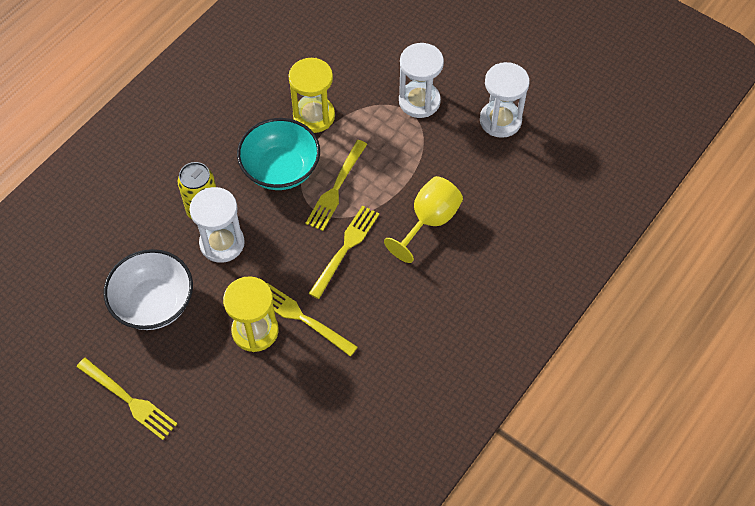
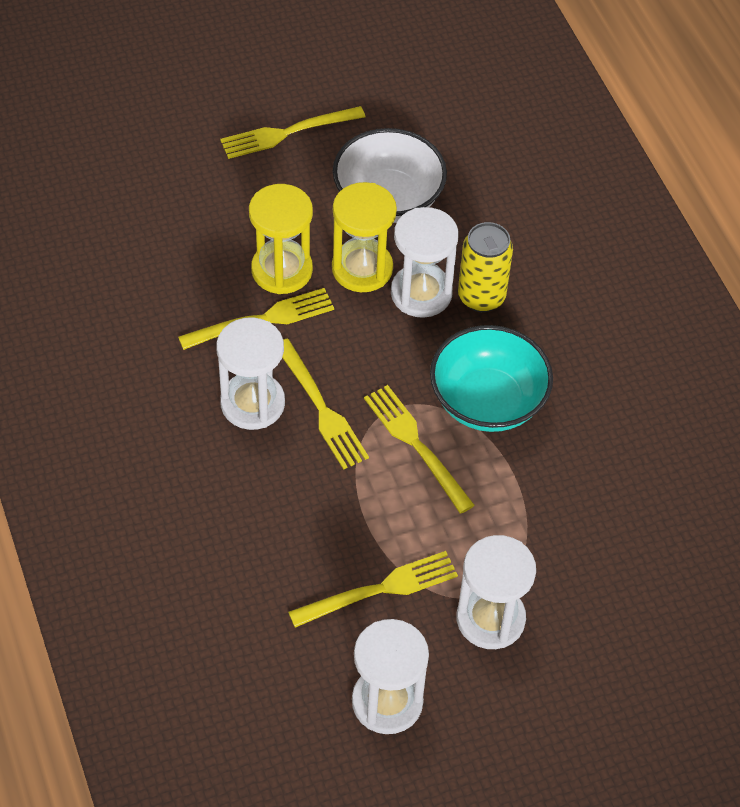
camera: 120 degrees right, 5 degrees down
(314, 116) = (549, 480): yellow hourglass -> yellow hourglass (362, 268)
(368, 286) = (252, 403): none -> white hourglass
(429, 221) = (292, 517): yellow goblet -> none
(440, 156) = (380, 589): none -> yellow fork

